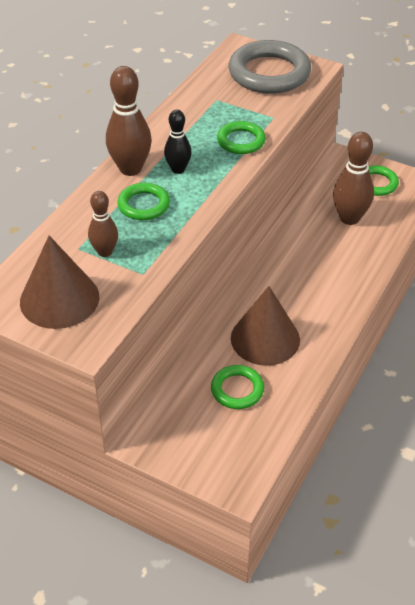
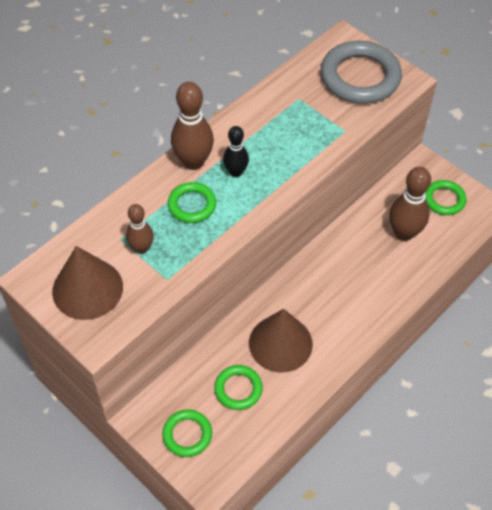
camera: 15 degrees right, 10 degrees up
(241, 141) = (304, 152): green ring -> green ring (187, 434)

